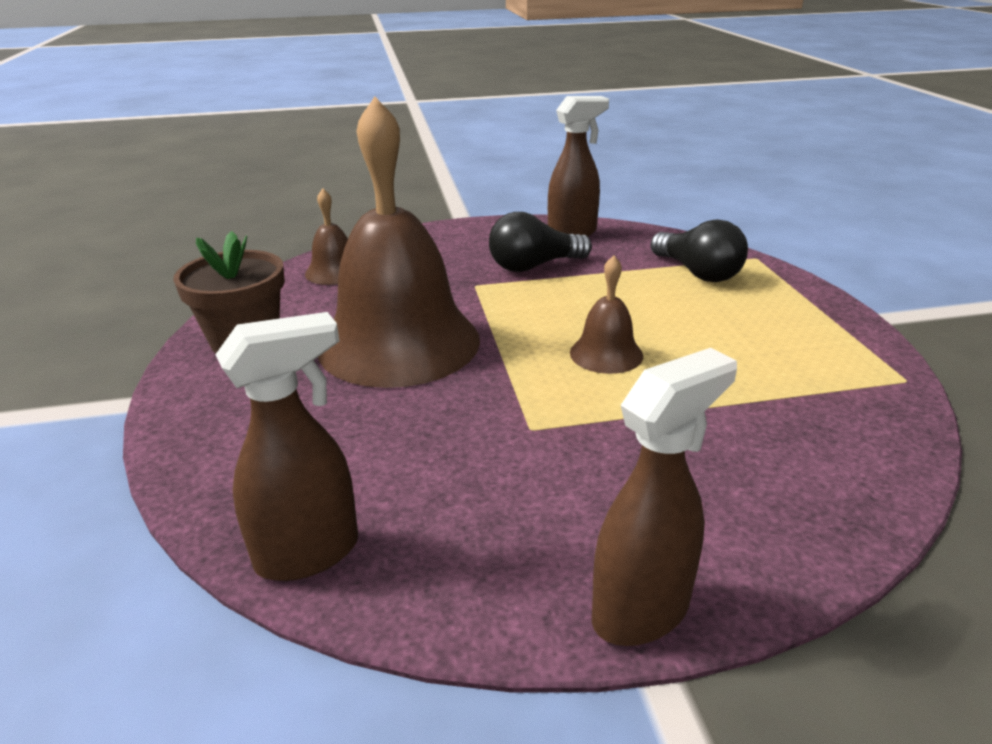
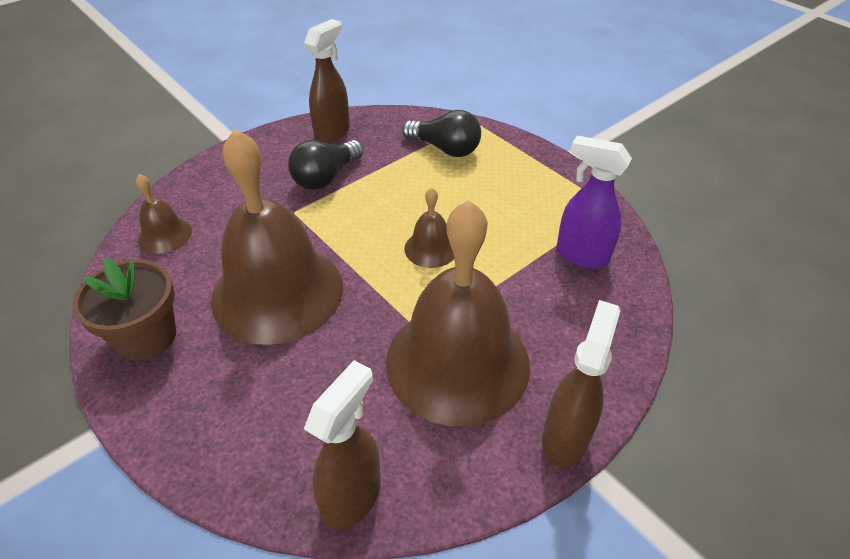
camera: 30 degrees left, 15 degrees up
(551, 470) = (457, 362): none -> brown bell
(819, 417) = (581, 255): none -> purple spray bottle

